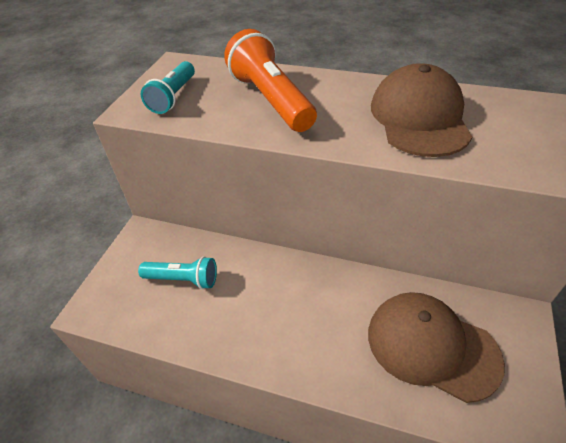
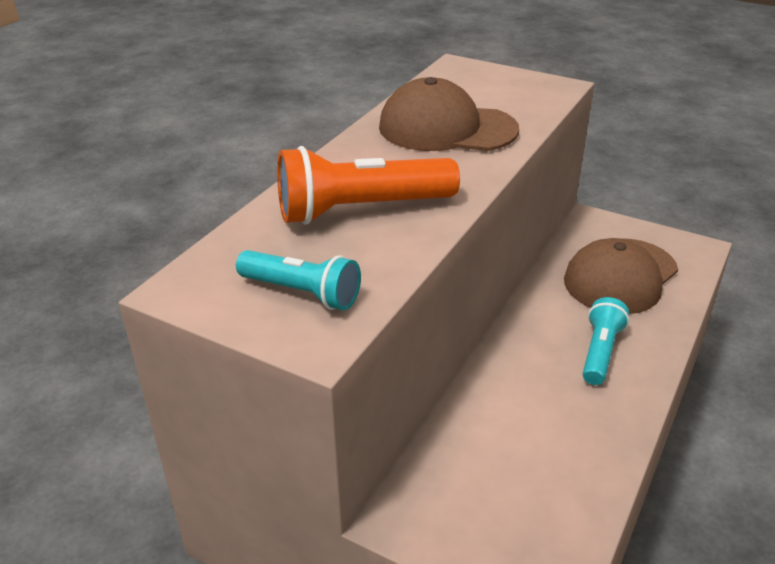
camera: 80 degrees left, 10 degrees down
(183, 279) = (507, 464): turquoise flashlight -> turquoise flashlight (600, 352)

